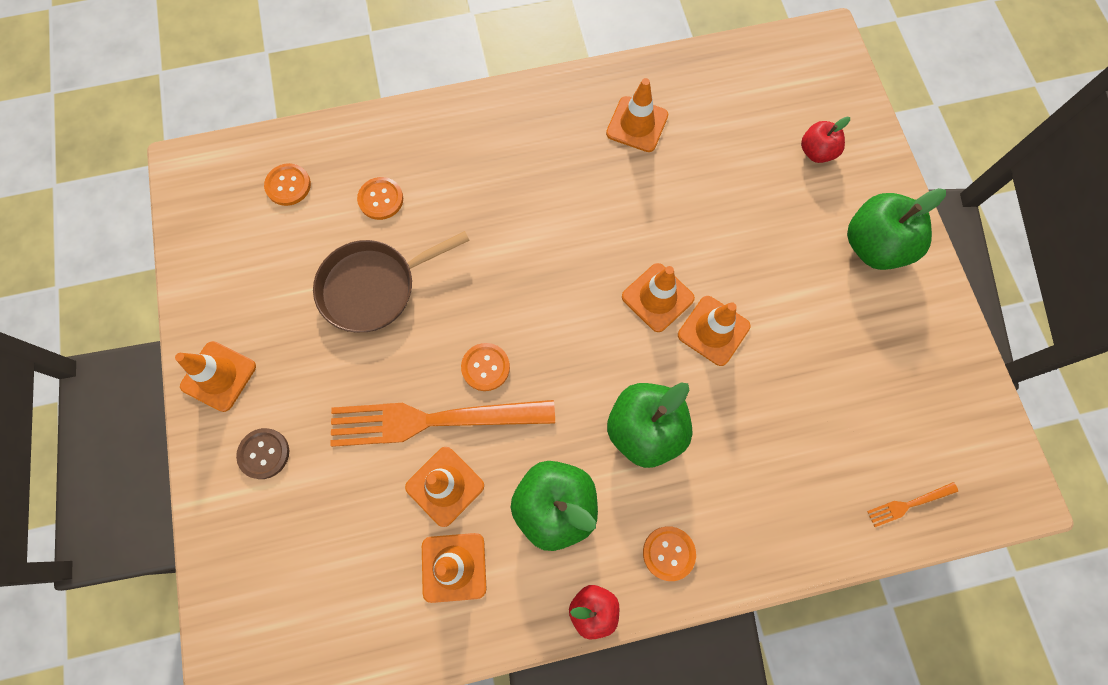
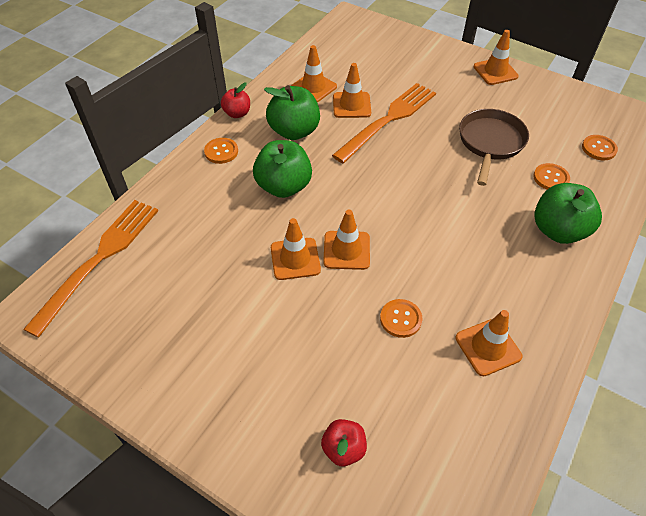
camera: 135 degrees right, 20 degrees down
(264, 453) = (438, 65): brown button -> none
(485, 367) = (393, 153): orange button -> orange button (400, 319)
(874, 246) = (234, 404): green apple -> green apple (558, 230)
(908, 504) = (100, 258): orange fork -> orange fork, size x2.44

